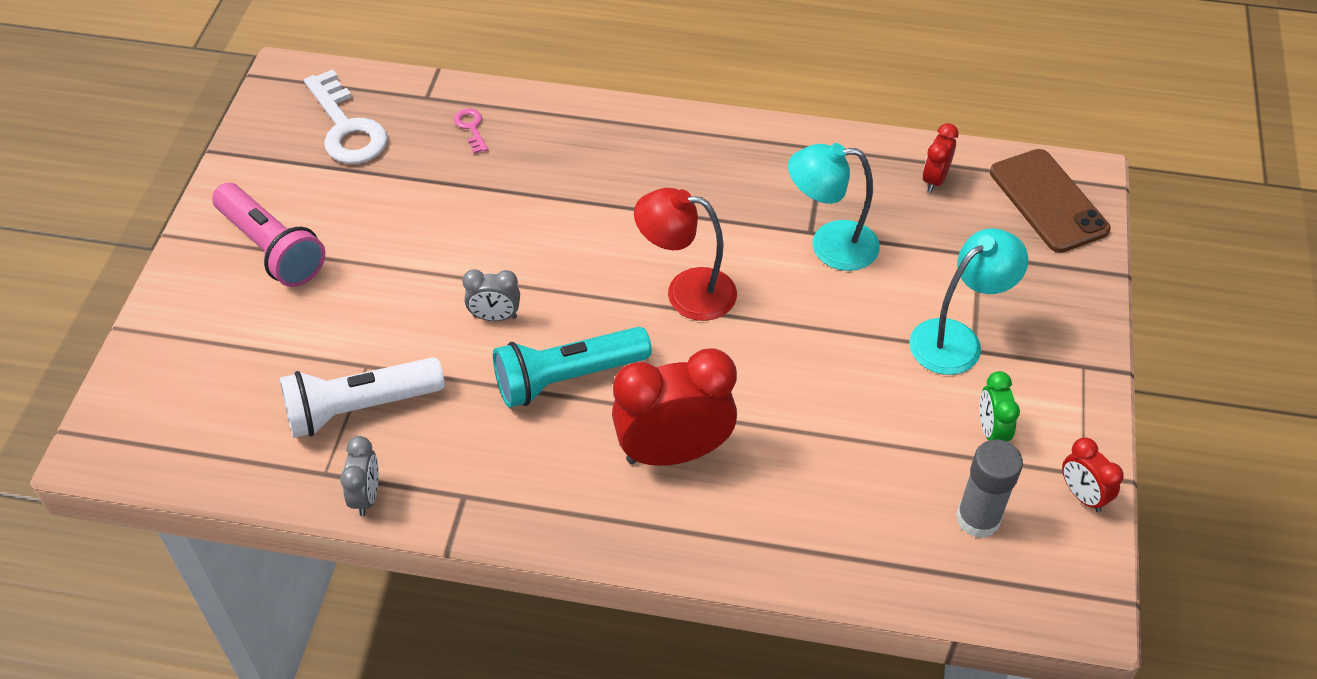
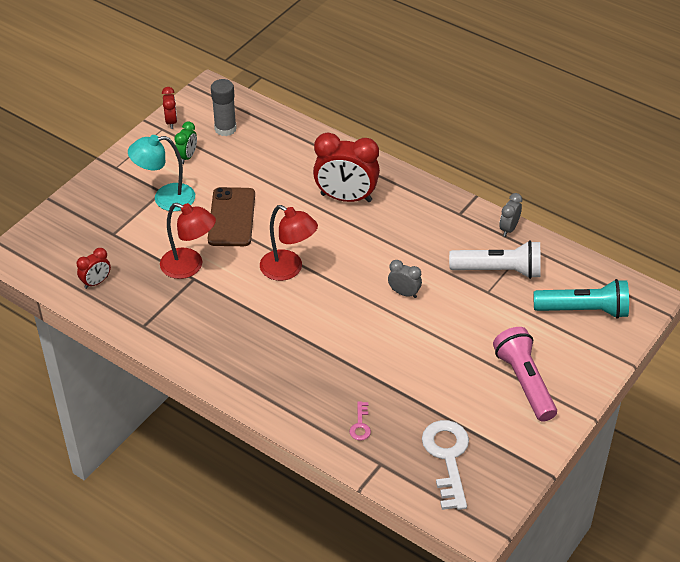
camera: 155 degrees left, 5 degrees down
(567, 378) = (380, 248): turquoise flashlight -> turquoise flashlight (583, 310)
(830, 245) = (189, 267): turquoise lamp -> red lamp
(1048, 201) = (45, 248): brown phone -> brown phone (231, 217)

